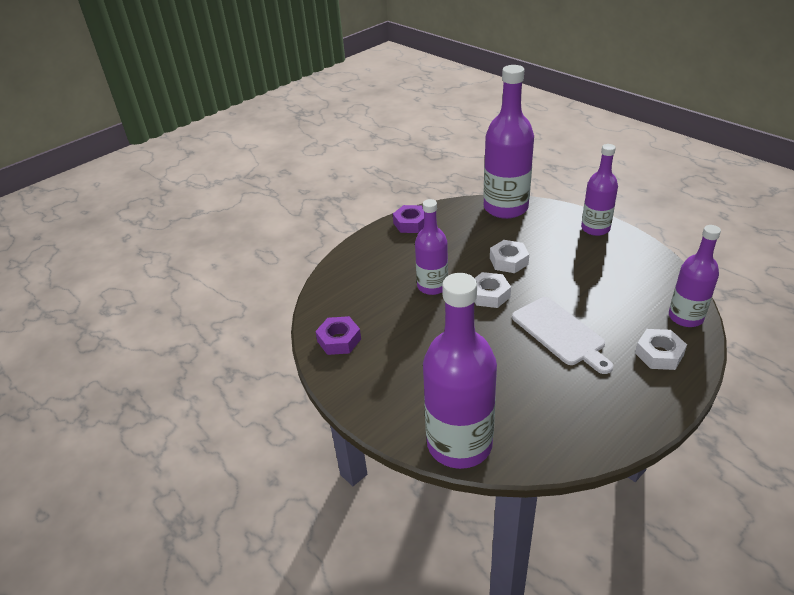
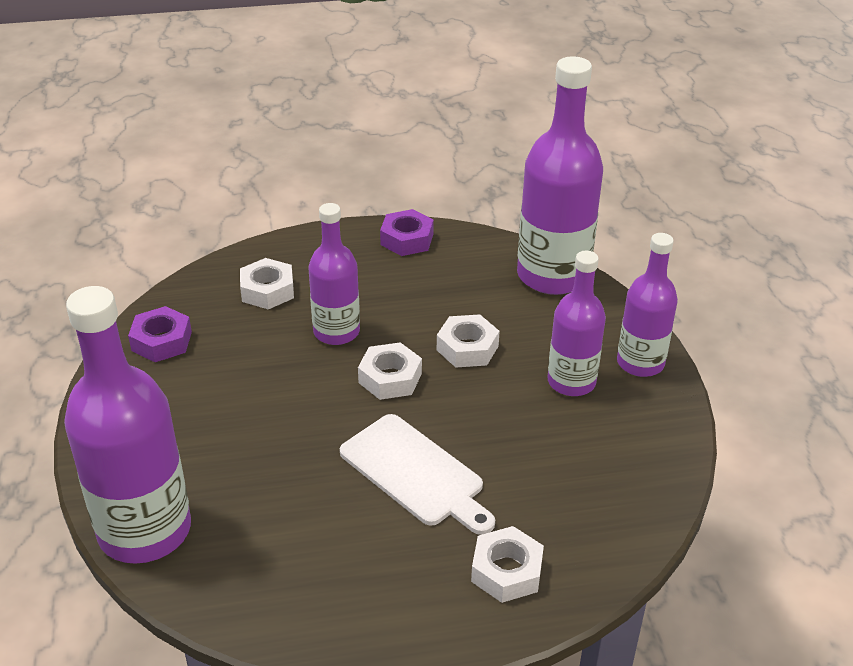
camera: 30 degrees right, 0 degrees up
(367, 284) = (267, 290): none -> white nut
(560, 333) = (415, 473): white cutting board -> white cutting board turned 45 degrees counterclockwise
(685, 317) = (607, 546): purple bottle -> purple bottle (571, 382)

